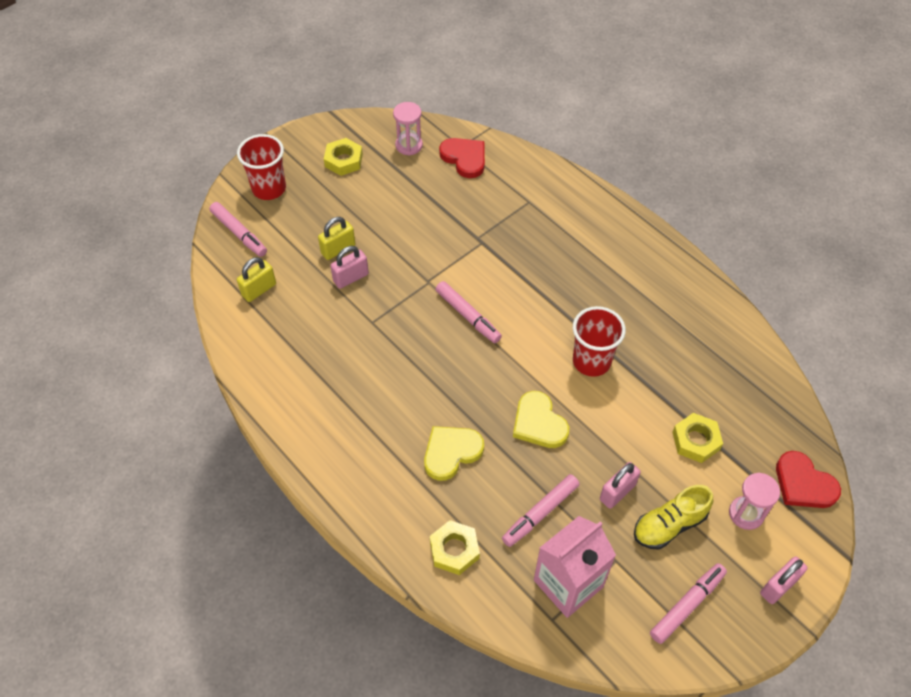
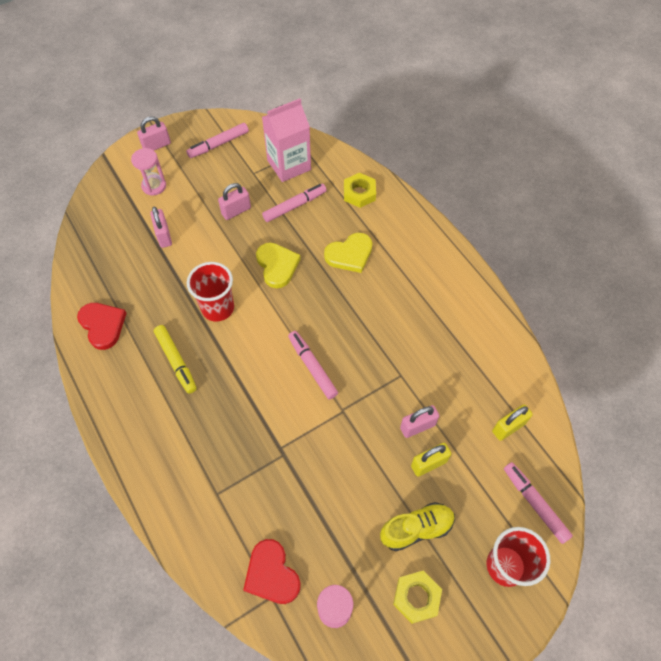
camera: 170 degrees left, 5 degrees up
(613, 300) = (176, 361): none -> yellow marker
(669, 525) = (209, 187): yellow shoe -> yellow shoe (416, 529)
(696, 441) = (164, 236): yellow nut -> pink padlock
(803, 484) = (104, 197): red heart -> red heart (103, 325)

